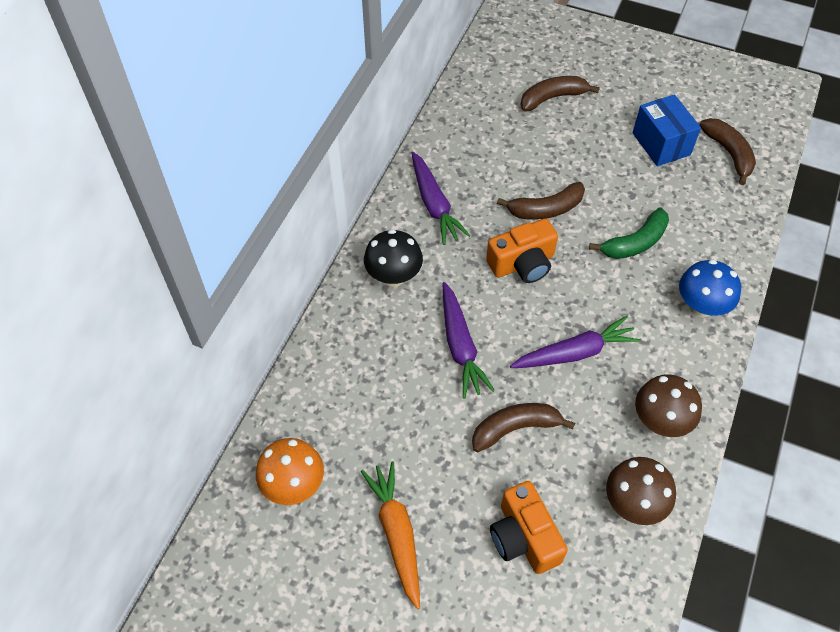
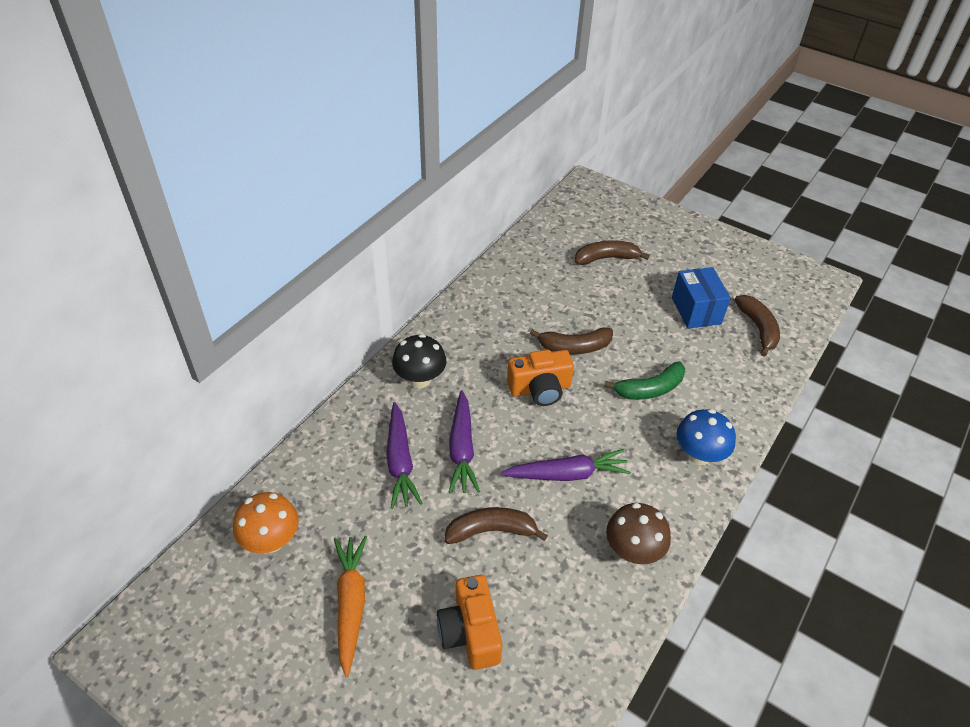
camera: 10 degrees right, 10 degrees down
(434, 204) = (475, 327): purple carrot -> purple carrot (400, 461)
(633, 504) = (586, 623): brown mushroom -> none

